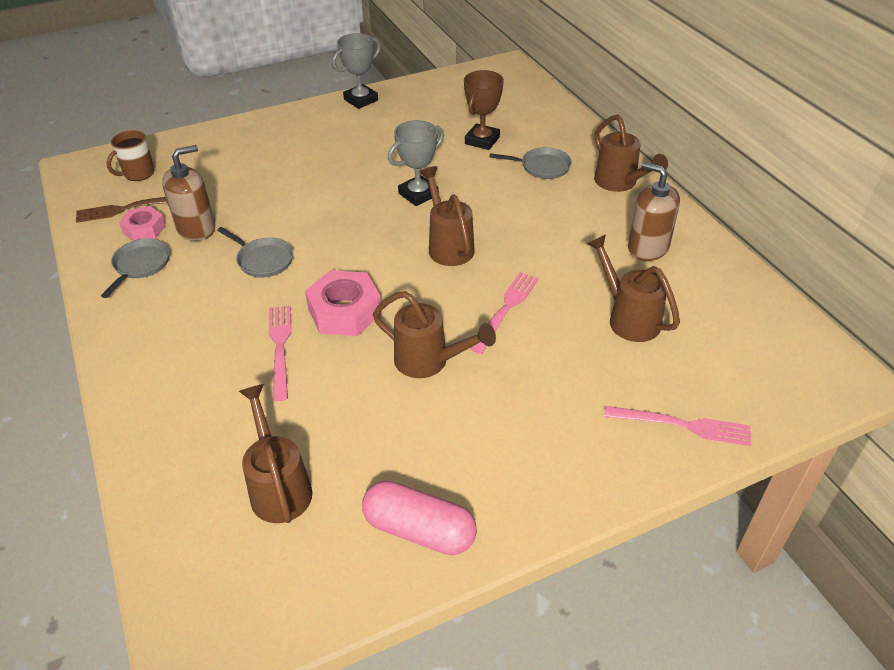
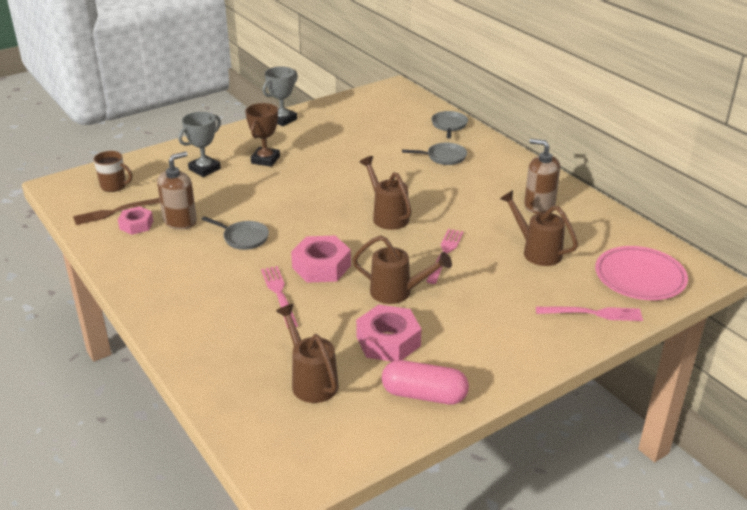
camera: 10 degrees left, 10 degrees down
(138, 173) = (114, 186): brown mug -> brown mug turned 105 degrees counterclockwise
(140, 265) = (143, 250): grey pan -> grey pan (449, 125)
(396, 436) = (388, 341): none -> pink nut
(418, 194) = (352, 183): grey trophy -> grey trophy (204, 169)
(482, 140) = (391, 142): brown trophy -> brown trophy (265, 160)
(619, 183) = (506, 164): brown watering can -> none
(761, 373) = (640, 277): none -> pink plate

